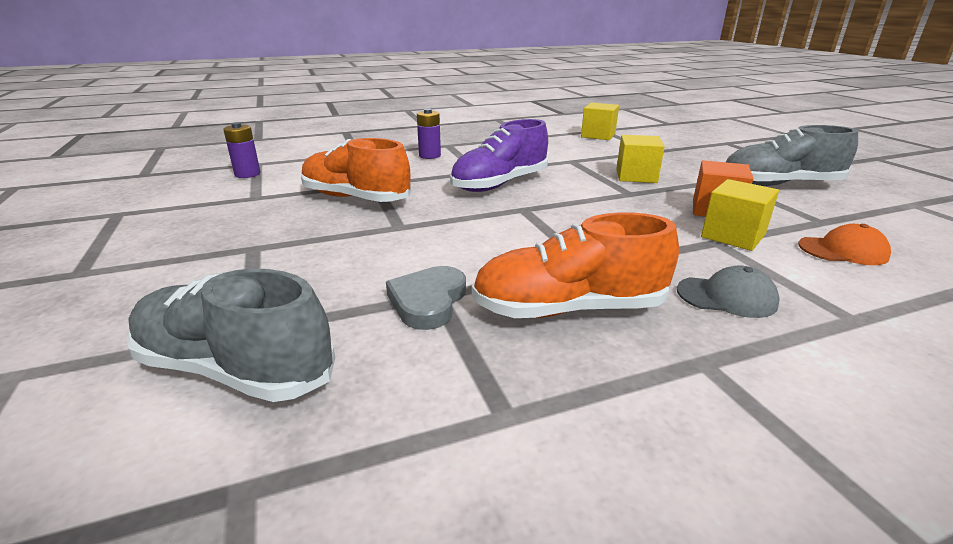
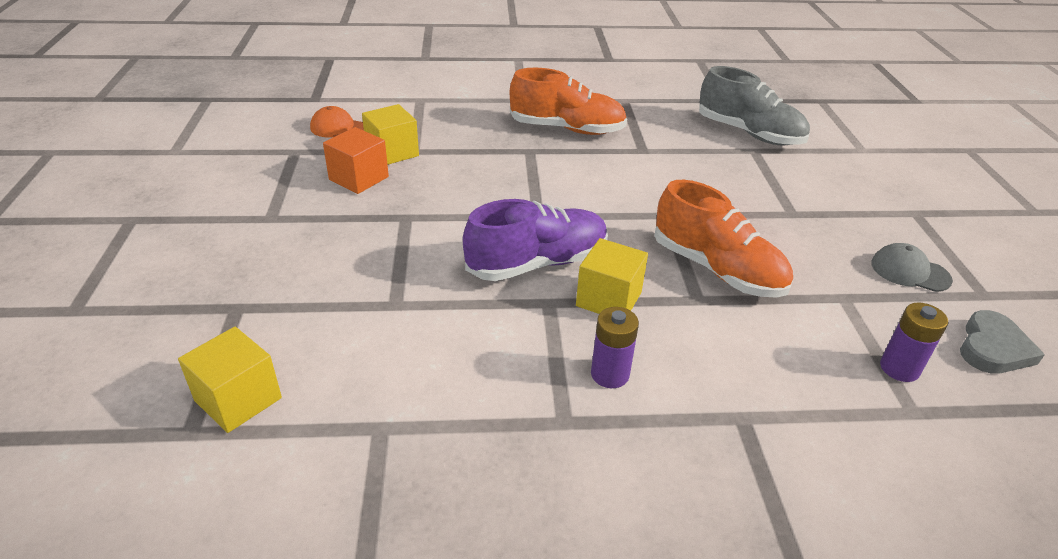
camera: 165 degrees left, 10 degrees up
(428, 301) = (649, 147): grey heart -> grey heart (993, 348)
(636, 176) = (356, 246): yellow cube -> yellow cube (608, 299)
(726, 297) = (468, 118): grey cap -> grey cap (910, 271)
(779, 185) = (227, 198): grey shoe -> none

